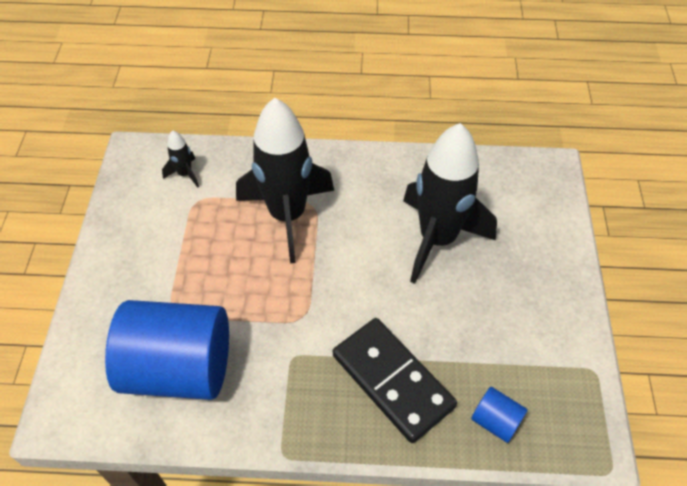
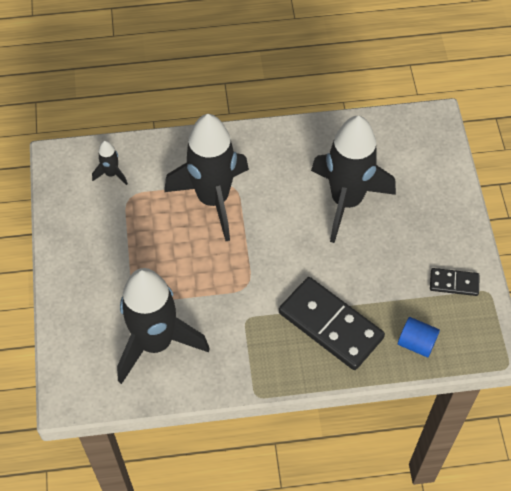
camera: 10 degrees left, 5 degrees up
(179, 368) = (155, 343): blue cylinder -> black rocket
(552, 353) = (454, 283): none -> black domino

